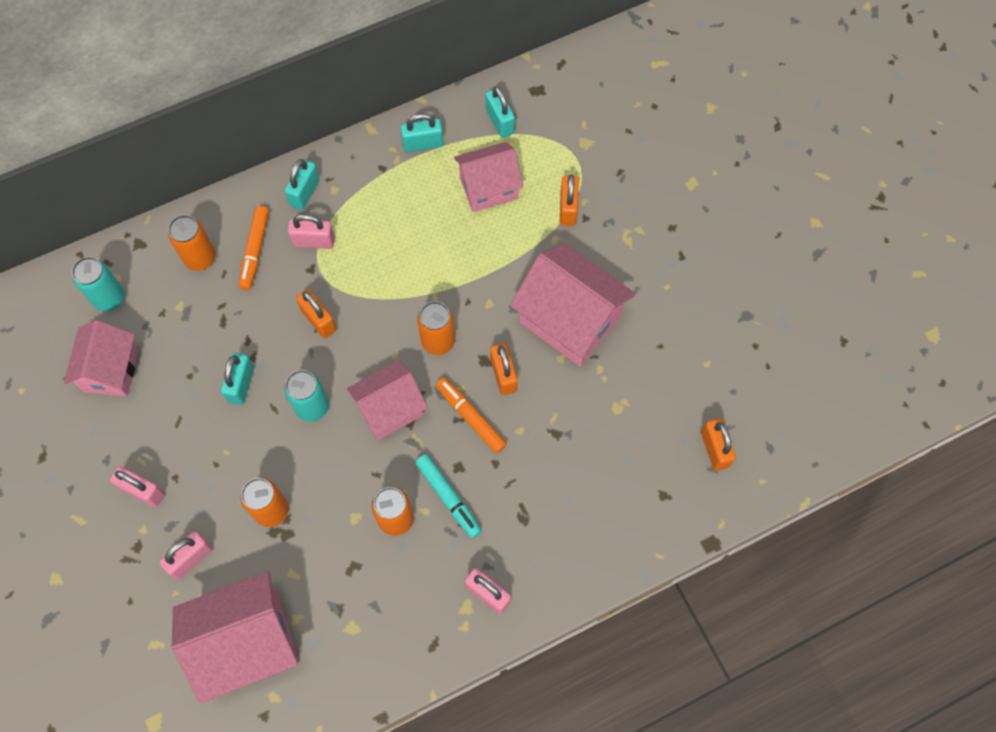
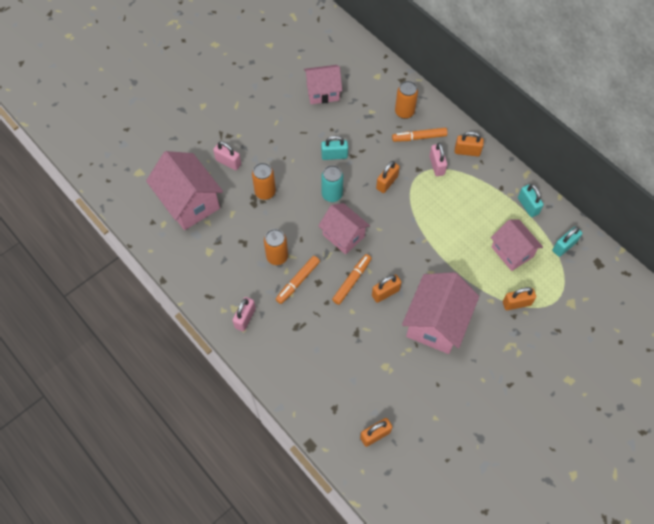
camera: 75 degrees right, 5 degrees down
(109, 298) = (364, 78): turquoise can -> none
(143, 491) = (259, 128): pink padlock -> none
(304, 193) = (467, 151): turquoise padlock -> orange padlock
(438, 341) = (395, 250): orange can -> none
(448, 498) = (298, 281): turquoise marker -> orange marker

